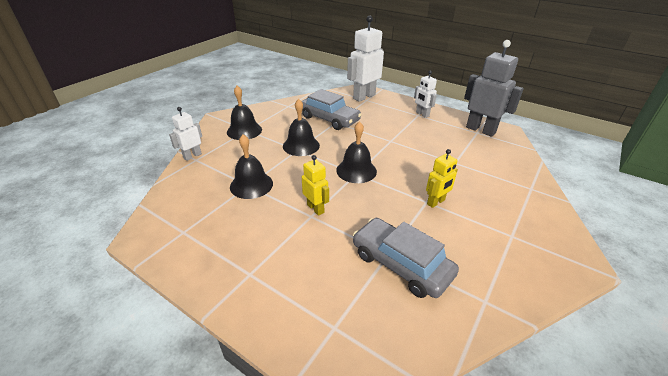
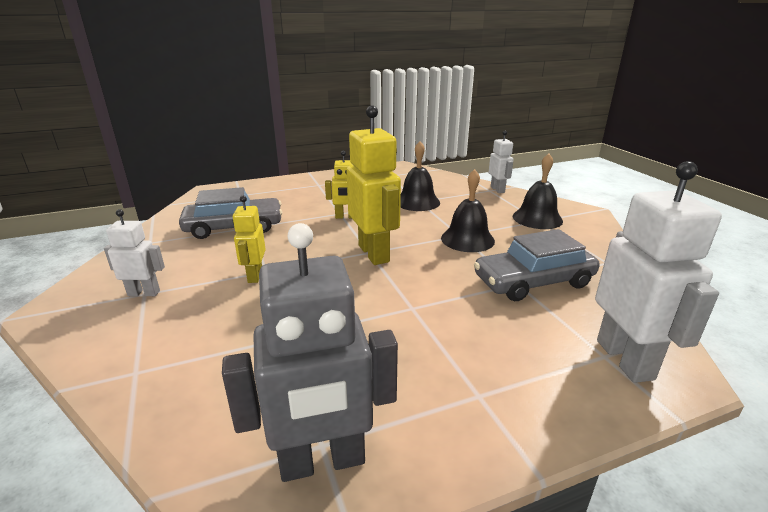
camera: 125 degrees right, 10 degrees down
(356, 170) = (374, 253): black bell -> yellow robot
(422, 114) = (477, 404): white robot -> white robot (144, 293)

